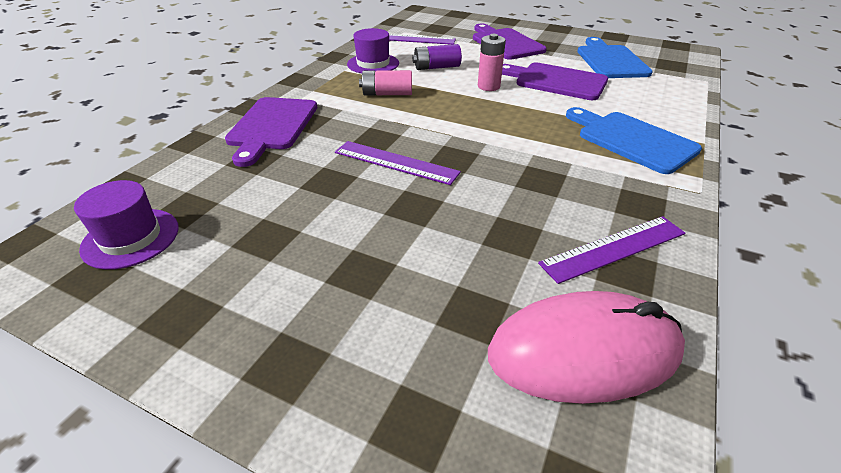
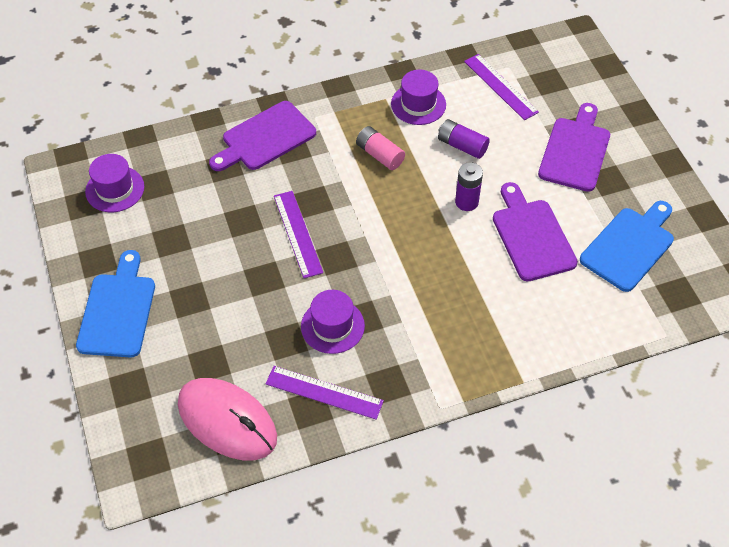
camera: 45 degrees right, 15 degrees up
(488, 86) = (466, 202): pink battery -> purple battery
(530, 199) = (332, 326): none -> purple hat
(631, 140) = (476, 337): blue cutting board -> blue cutting board (117, 310)

